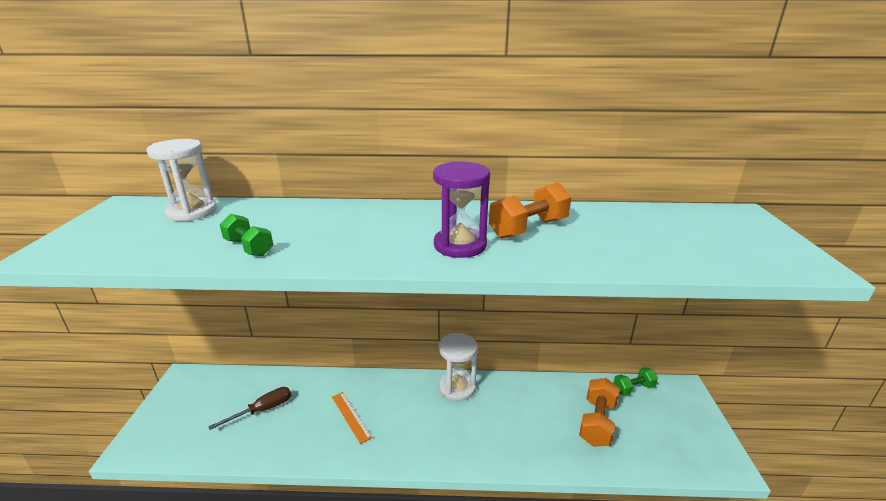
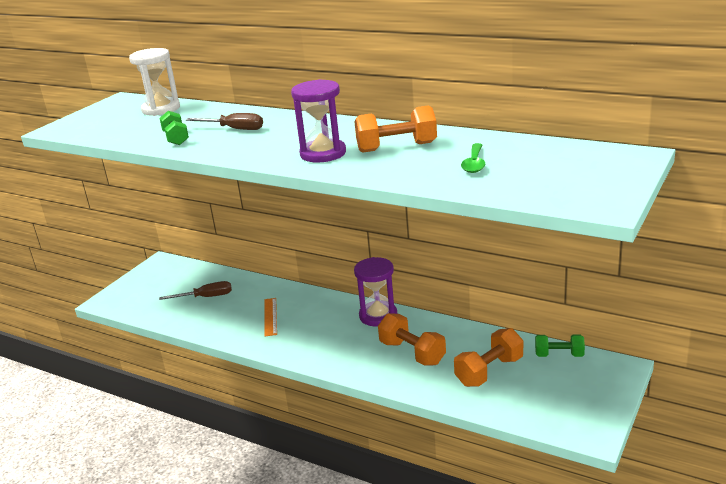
camera: 30 degrees right, 0 degrees up
(317, 227) = (234, 129): none -> brown screwdriver
(457, 387) = (378, 316): white hourglass -> purple hourglass
(518, 421) = (412, 353): none -> orange dumbbell
(629, 237) = (474, 164): none -> green spoon

